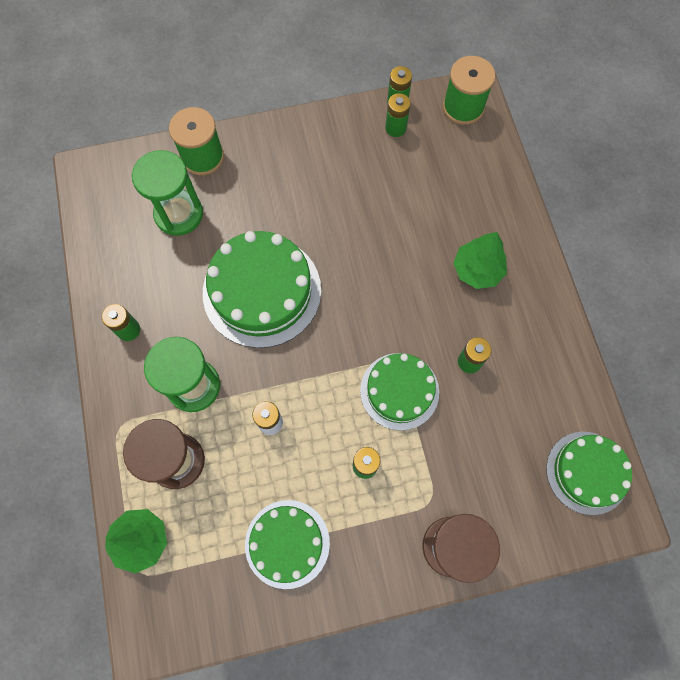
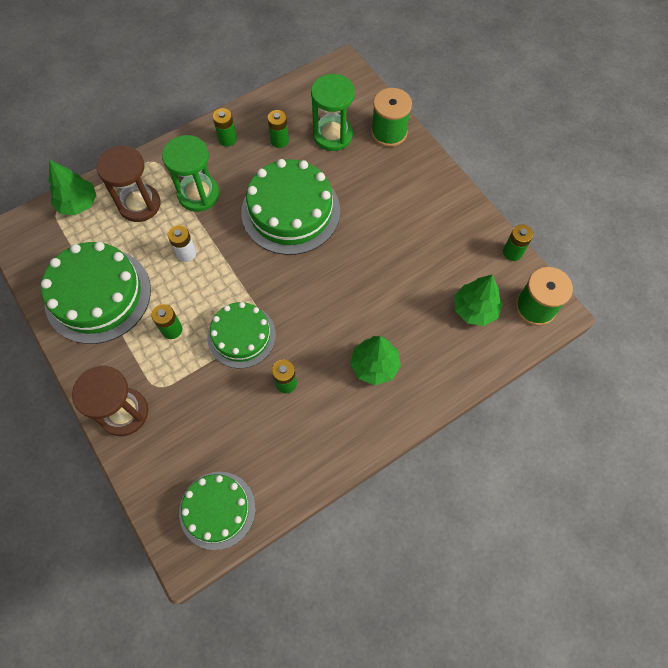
camera: 70 degrees right, 5 degrees down
(287, 543) = (98, 295): green cake -> green cake, size x1.58
(395, 128) = (485, 259): green battery -> green battery (279, 141)
(447, 158) = (475, 309): none -> green tree

